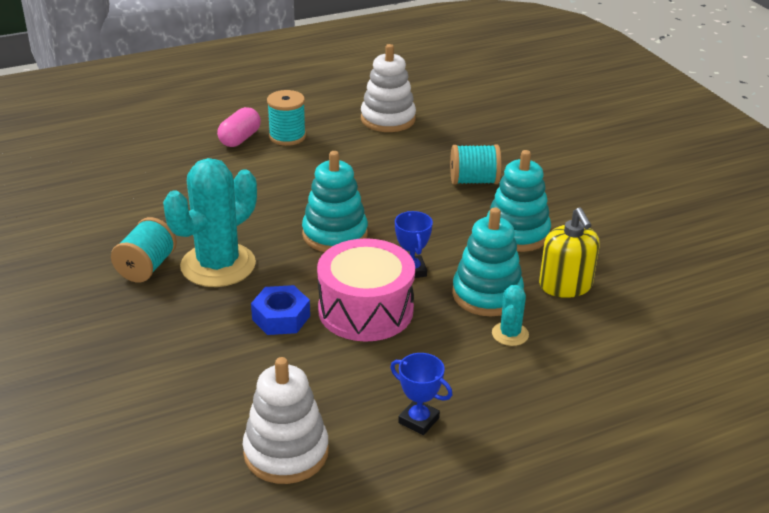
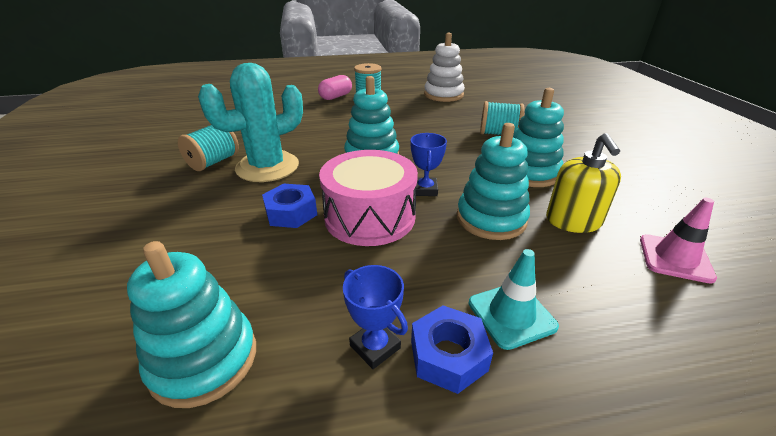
camera: 15 degrees right, 0 degrees up
(286, 452) = (204, 359): white stacking toy -> turquoise stacking toy
(477, 416) = (448, 356): none -> blue nut
(510, 334) = (507, 260): turquoise cactus -> none
(520, 379) = (511, 314): none -> turquoise traffic cone
(654, 310) = (675, 258): none -> pink traffic cone

